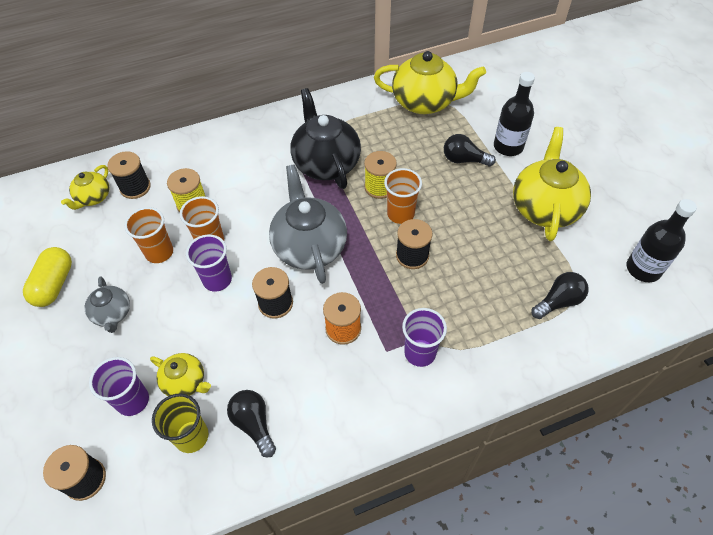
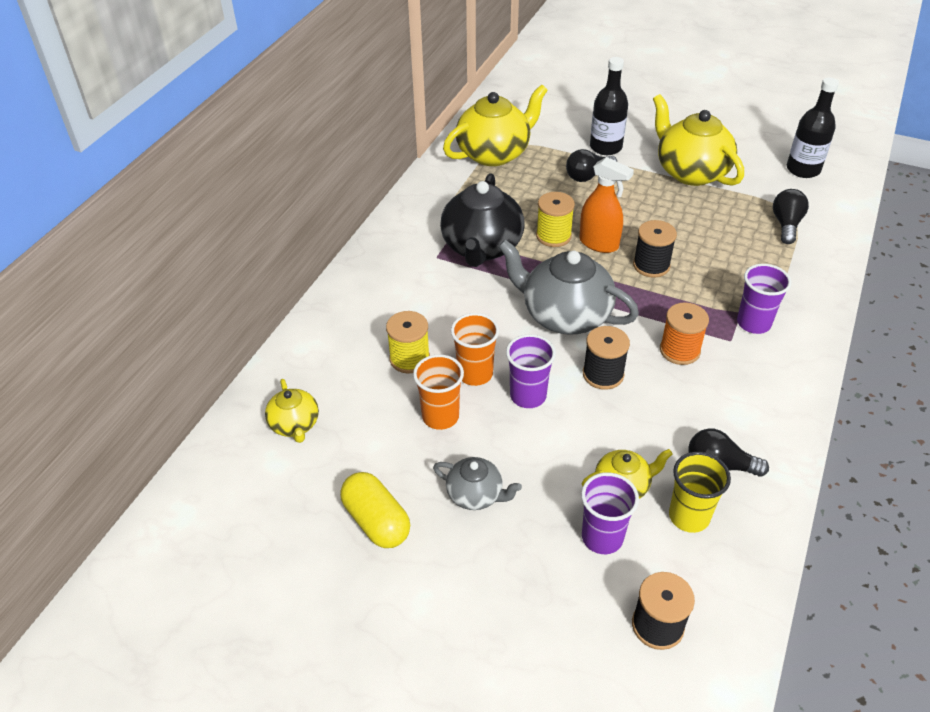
camera: 45 degrees left, 10 degrees down
(135, 187) = (327, 385): black spool -> none
(326, 163) = (481, 247): black teapot -> black teapot turned 105 degrees counterclockwise
(400, 214) = (599, 243): orange cup -> orange spray bottle

